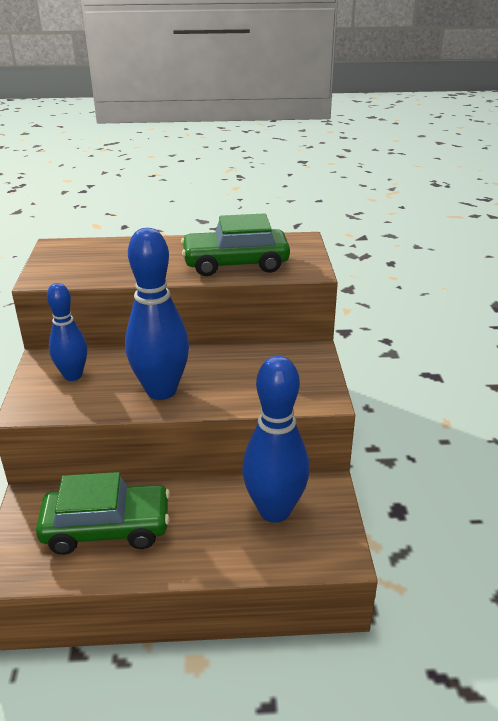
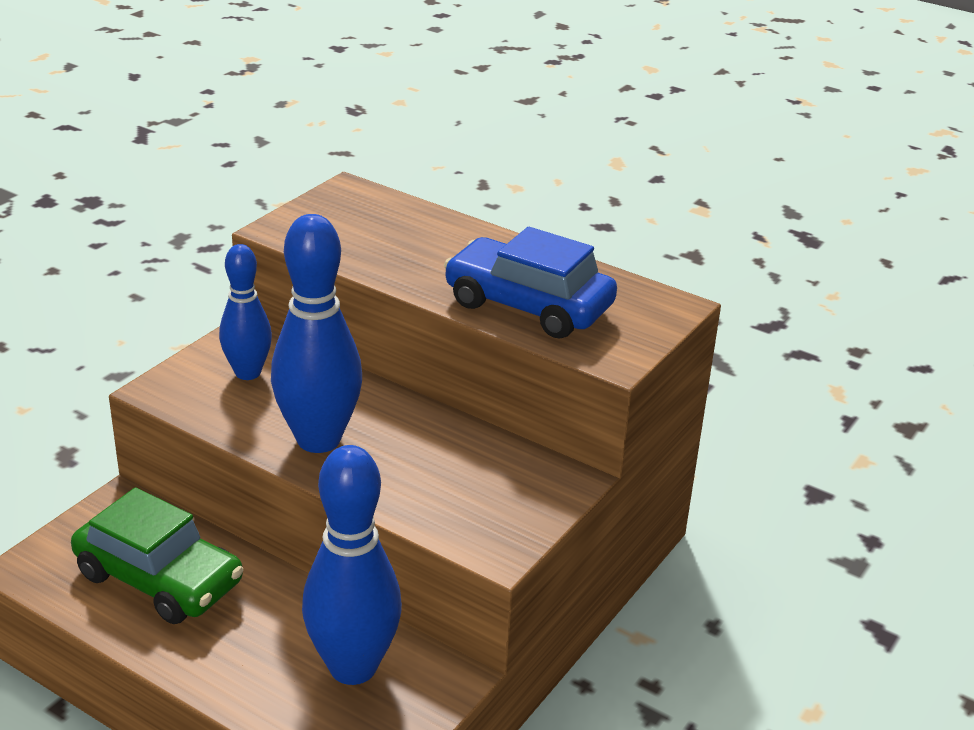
camera: 35 degrees right, 0 degrees up
(235, 264) = (528, 305): green car -> blue car

